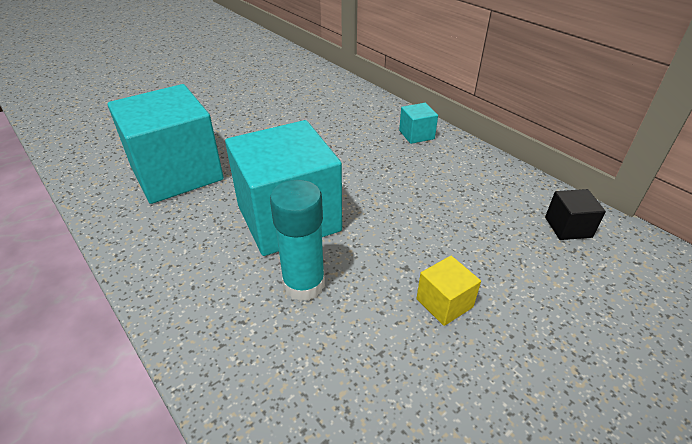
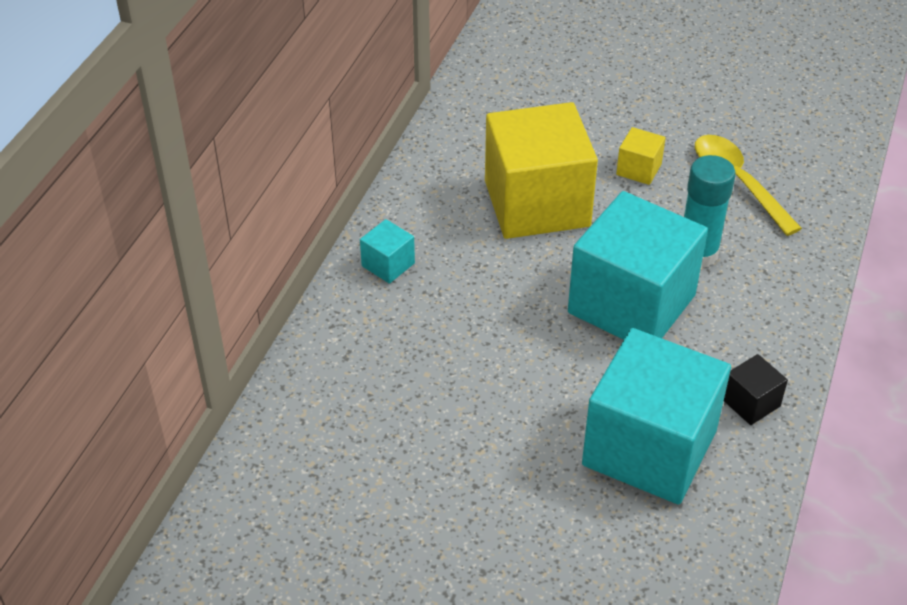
camera: 120 degrees left, 5 degrees up
(374, 381) = (738, 182): none -> yellow spoon
(435, 216) = (537, 203): none -> yellow cube
(568, 227) = (480, 121): black cube -> black cube (750, 402)

